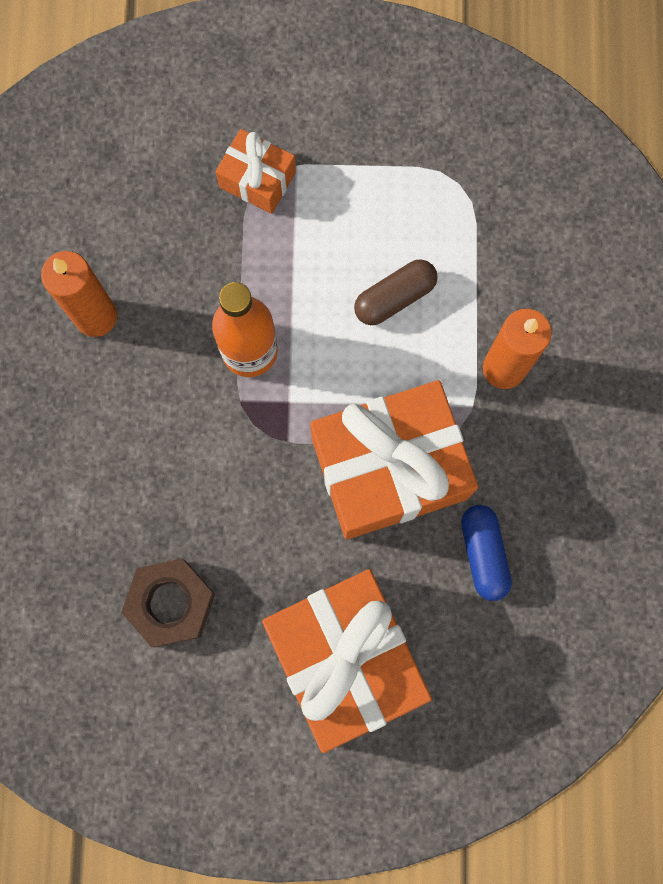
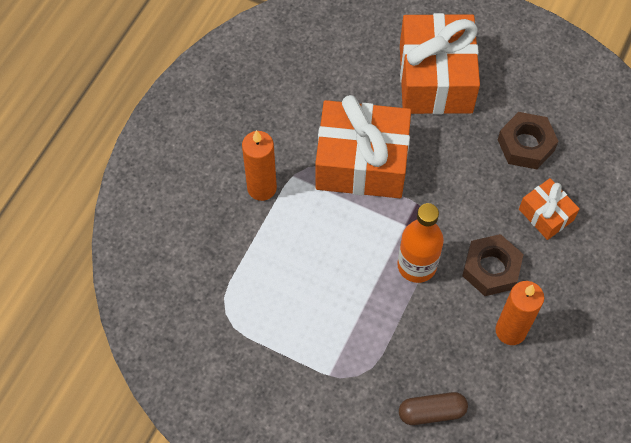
camera: 155 degrees left, 15 degrees down
(151, 389) = (491, 269): none -> brown nut
(257, 179) = (361, 376): orange gift -> orange gift (546, 215)
(394, 298) = (307, 258): brown capsule -> brown capsule (431, 412)
(483, 554) = (330, 97): blue capsule -> none

